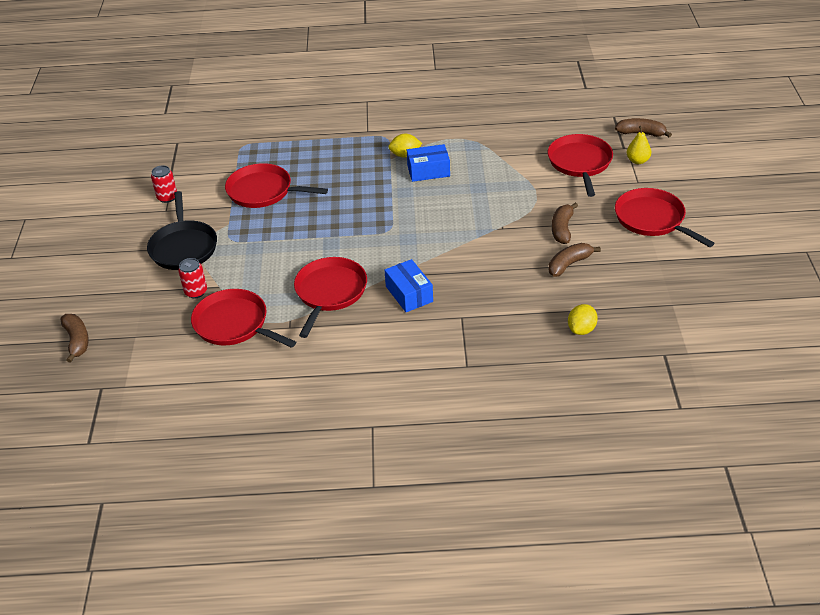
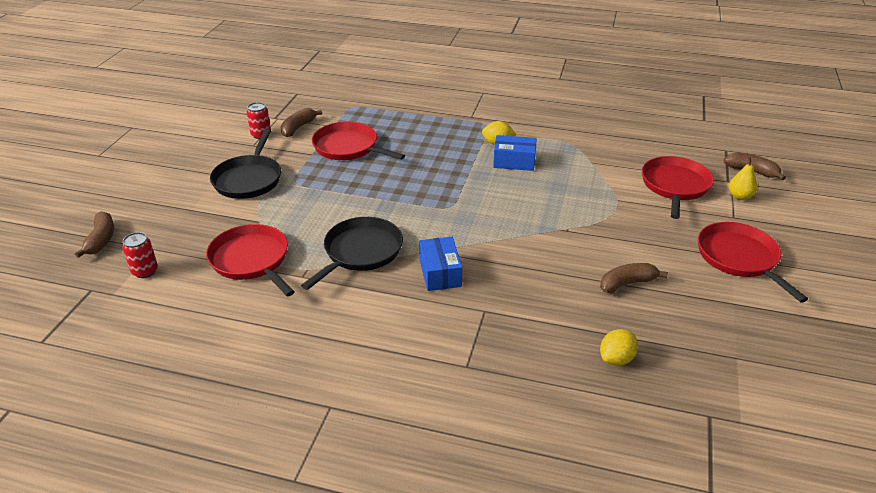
camera: 15 degrees right, 5 degrees down
(196, 292) = (235, 221): red can -> red can (145, 271)
(330, 292) = (360, 252): red pan -> black pan
(562, 229) = (632, 245): brown banana -> brown banana (298, 128)

